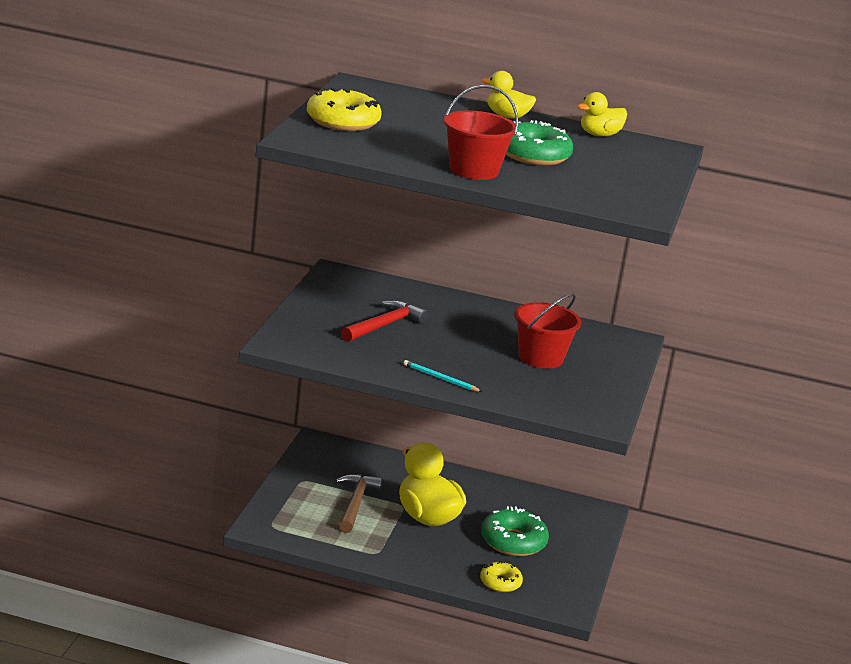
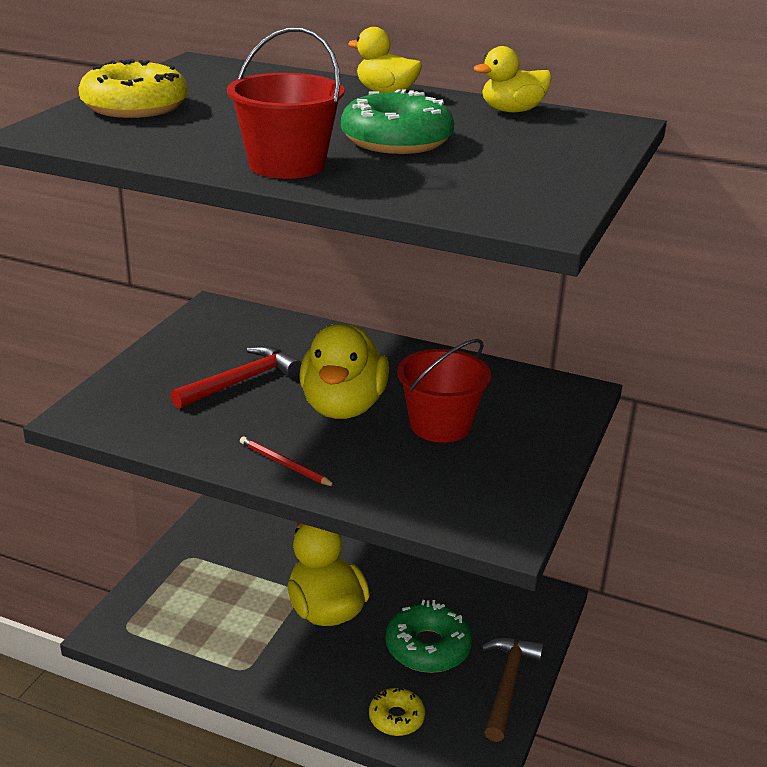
camera: 10 degrees right, 5 degrees up
(355, 503) = (241, 590): brown hammer -> brown hammer (507, 685)
(440, 378) = (284, 464): turquoise pencil -> red pencil
(467, 344) = (343, 407): none -> yellow duck

